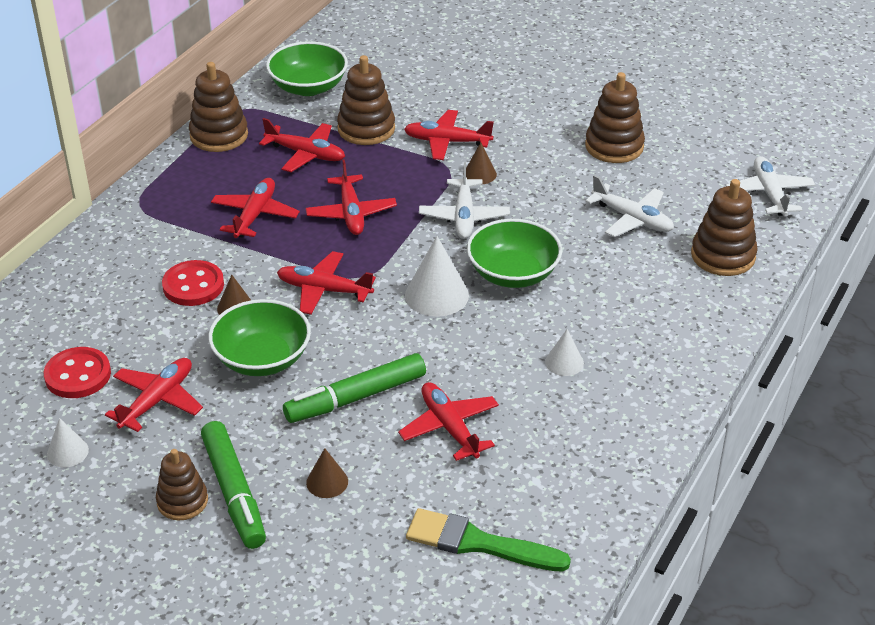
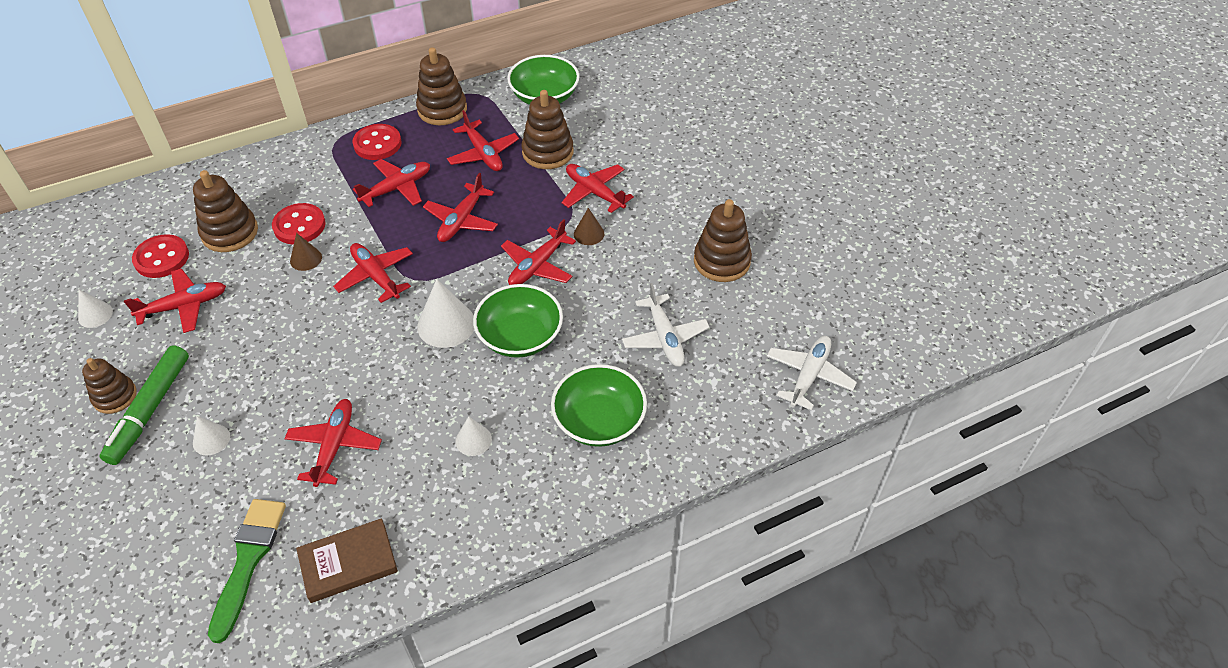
camera: 35 degrees right, 10 degrees up
(187, 188) = (377, 144): none -> red button
(262, 358) = (278, 311): green bowl -> green bowl (599, 421)
(327, 482) = (211, 439): brown cone -> white cone
(356, 397) = (302, 380): green marker -> none
(464, 217) = (537, 266): white plane -> red plane
(478, 543) = (248, 560): green brush -> green brush turned 45 degrees clockwise
(567, 497) = (348, 563): none -> brown book
(723, 256) = (703, 414): brown stacking toy -> brown stacking toy (230, 232)

